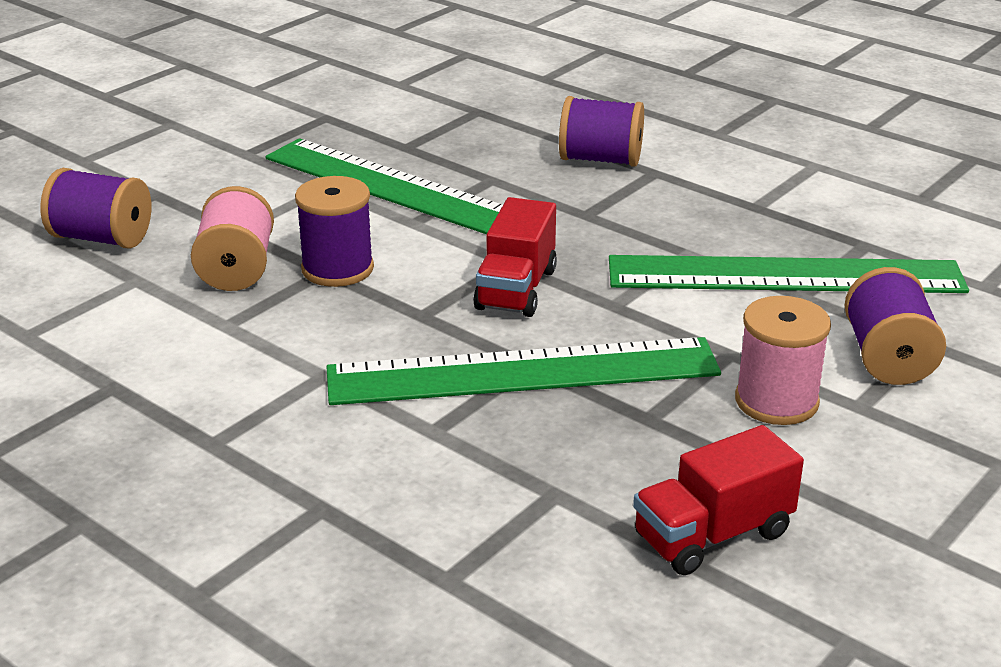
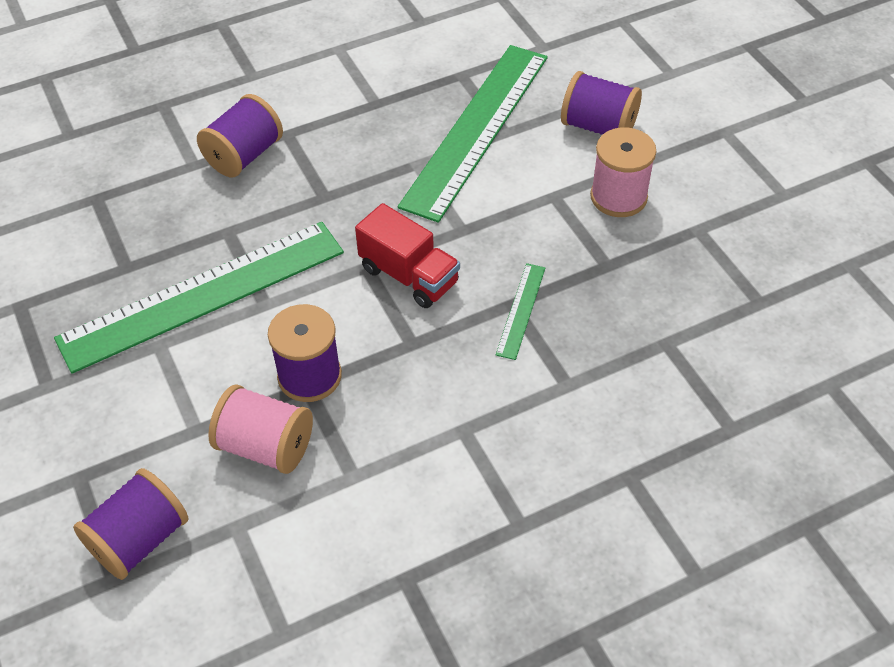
camera: 65 degrees left, 20 degrees up
(523, 372) = (521, 310): green ruler -> green ruler, size x0.41
(713, 535) = (738, 283): red truck -> none

